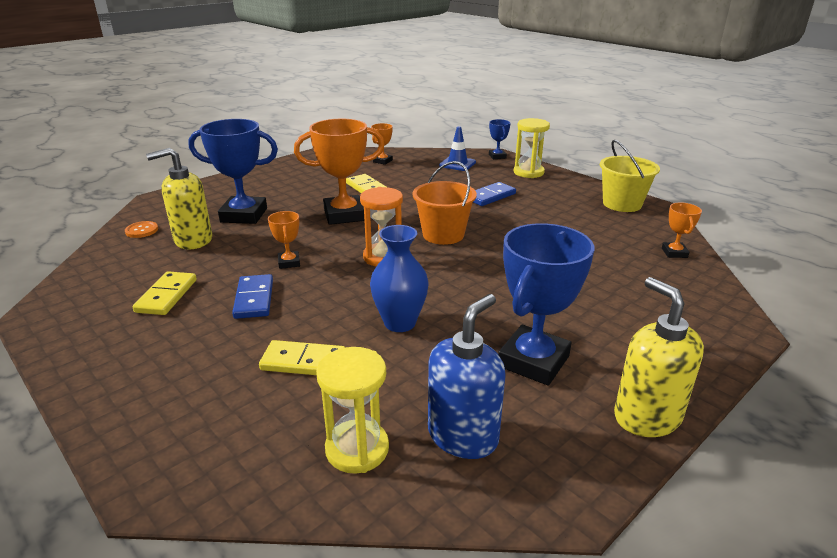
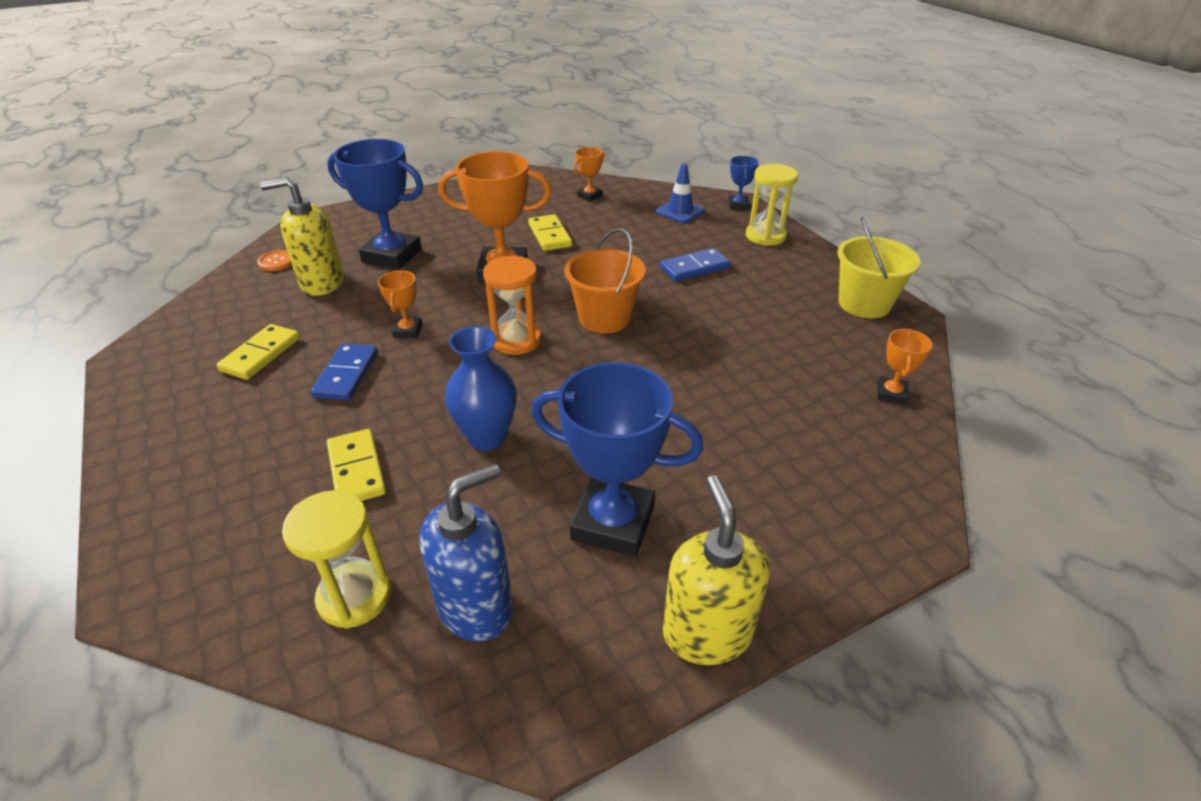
camera: 15 degrees right, 10 degrees up
(303, 362) = (356, 470): yellow domino -> yellow domino turned 45 degrees clockwise
(533, 361) = (613, 522): blue trophy -> blue trophy turned 60 degrees clockwise

